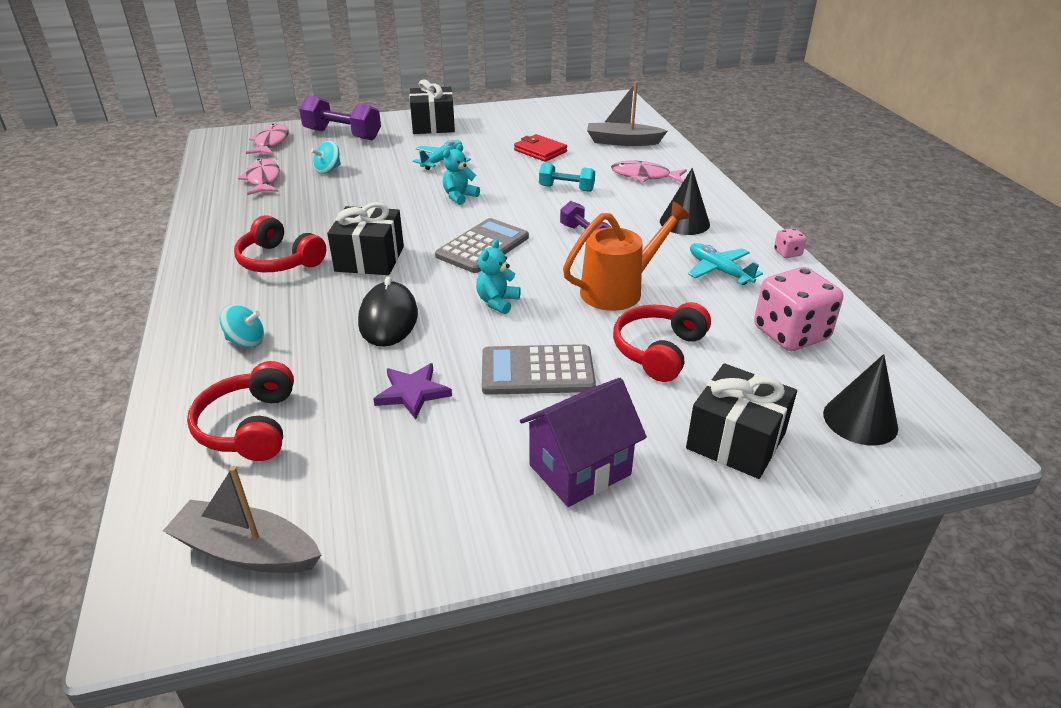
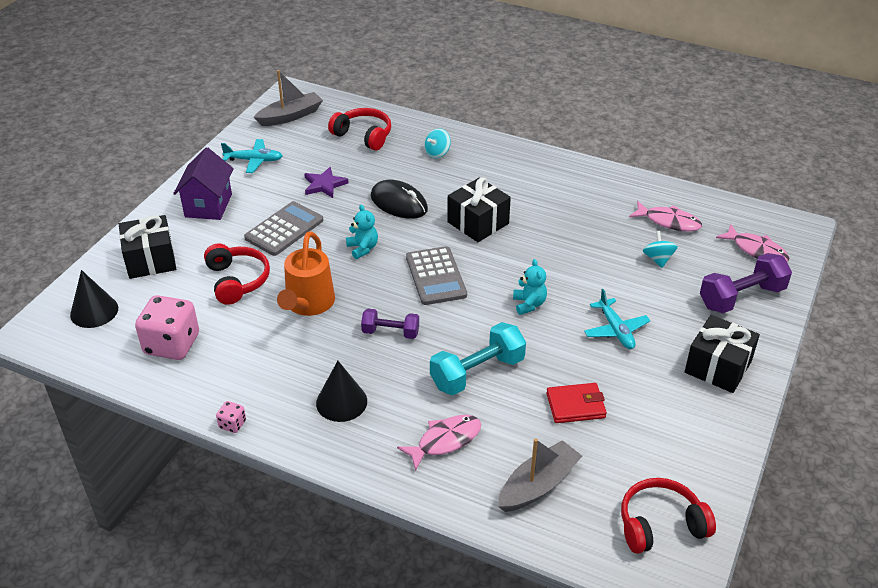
camera: 130 degrees right, 5 degrees up
(279, 261) = (518, 189): red headphones -> red headphones (660, 525)
(566, 188) = (477, 373): turquoise dumbbell -> turquoise dumbbell, size x1.64
(718, 270) = (264, 367): turquoise plane -> turquoise plane (254, 160)

